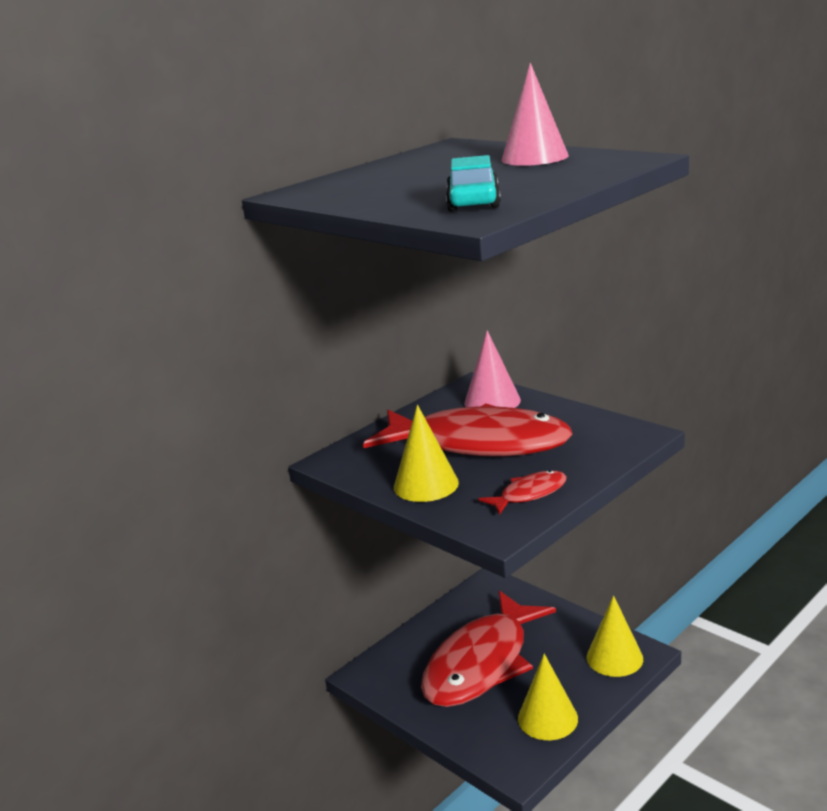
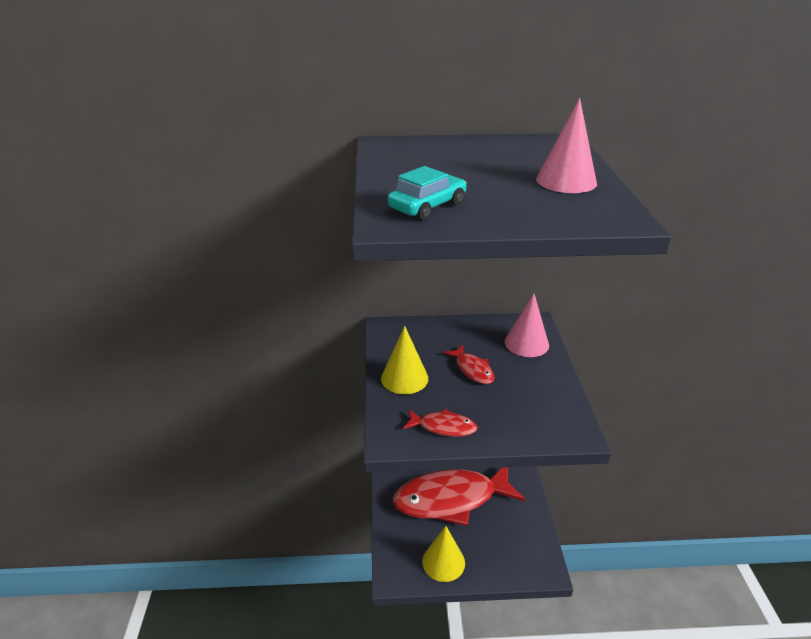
camera: 40 degrees right, 10 degrees up
(479, 444) = (472, 370): red fish -> red fish, size x0.42
(614, 658) = (526, 558): yellow cone -> none

